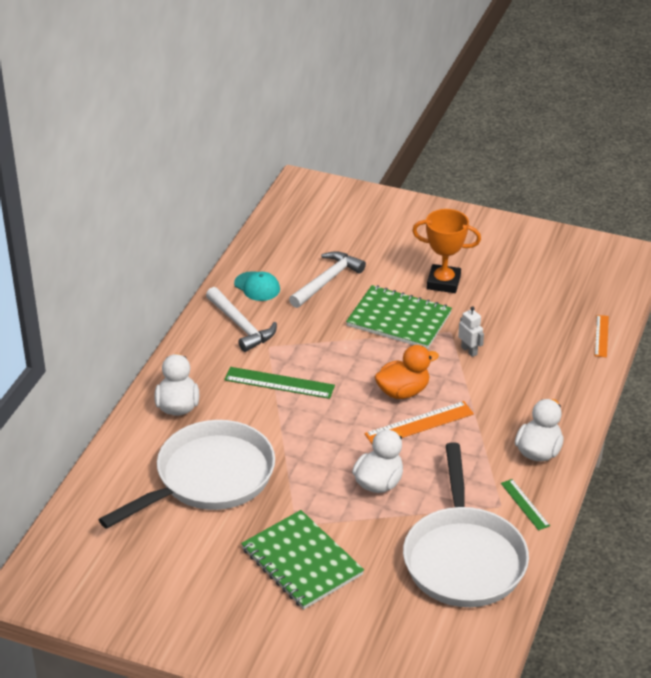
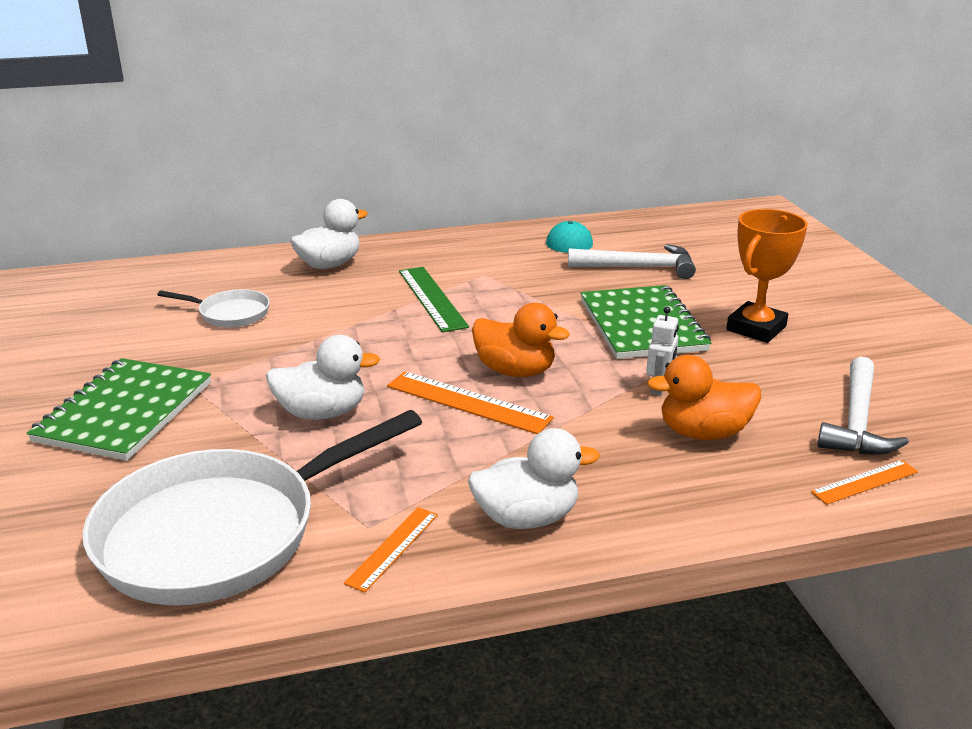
camera: 55 degrees right, 10 degrees down
(209, 478) = (230, 314): white pan -> white pan, size x0.46
(241, 326) = (496, 252): white hammer -> white hammer (856, 421)
(443, 282) = (756, 328): orange trophy -> orange trophy turned 60 degrees clockwise
(522, 360) = (703, 433): none -> orange duck
(525, 504) = (393, 548): green ruler -> orange ruler

